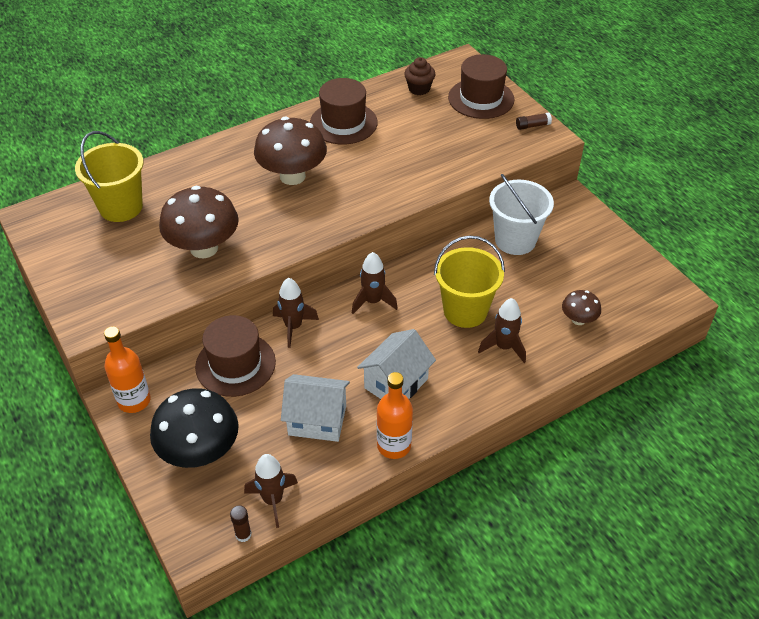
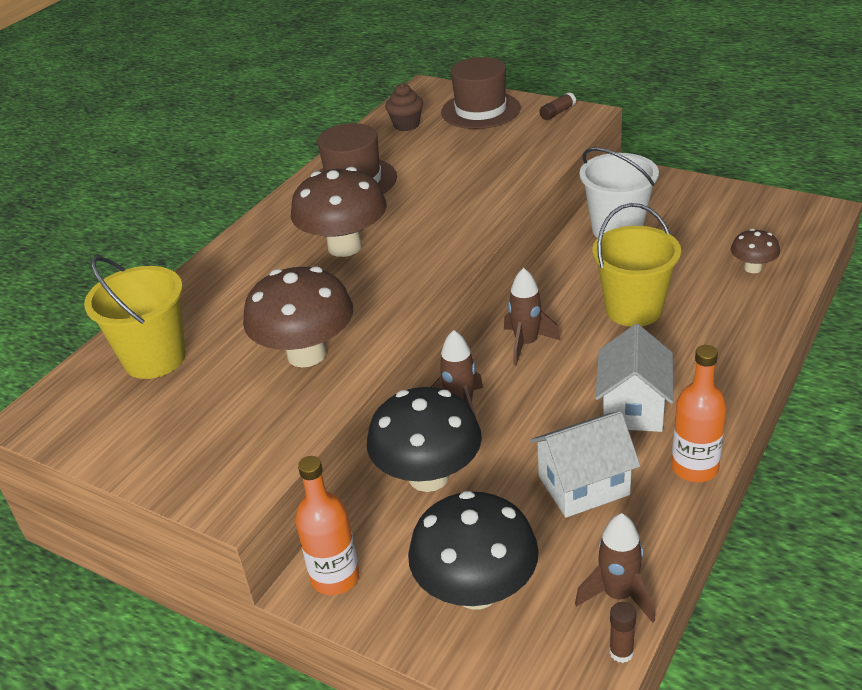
camera: 25 degrees left, 10 degrees down
(235, 364) = (428, 476): brown hat -> black mushroom
(504, 347) = (708, 323): brown rocket -> none

